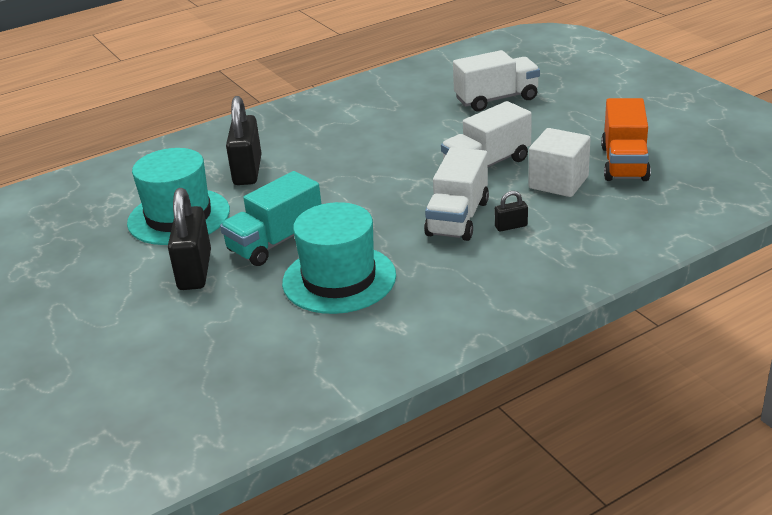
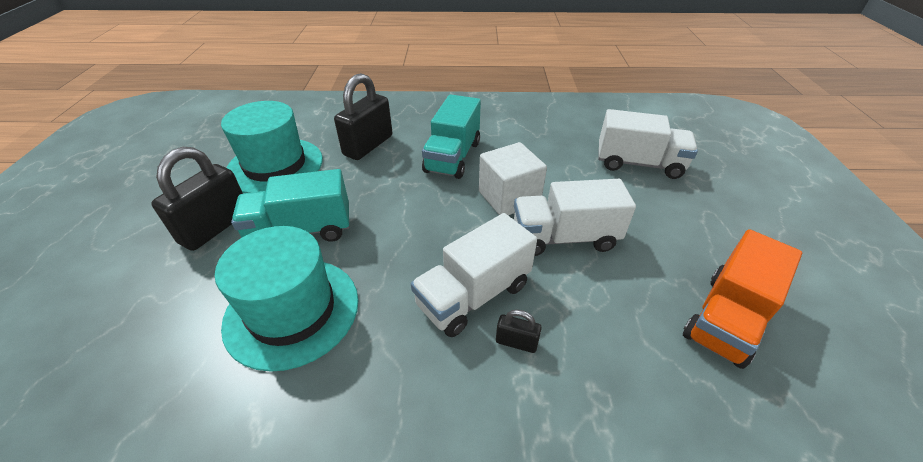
camera: 30 degrees right, 10 degrees up
(338, 150) = (452, 157): none -> turquoise truck
(558, 182) = (622, 304): white cube -> white cube (509, 197)

